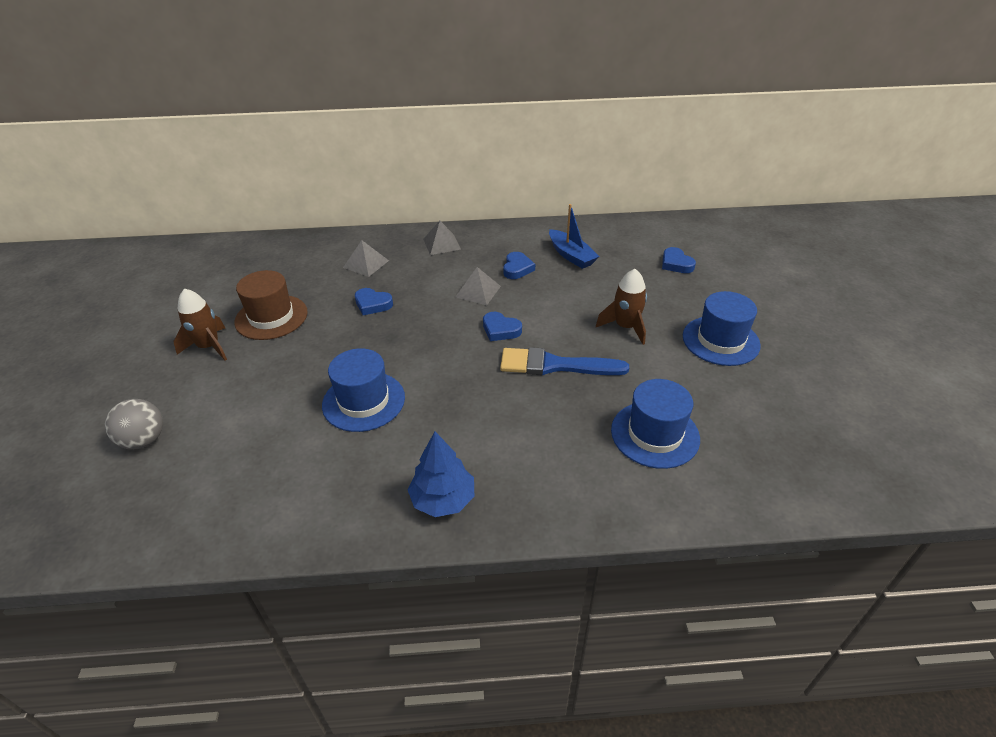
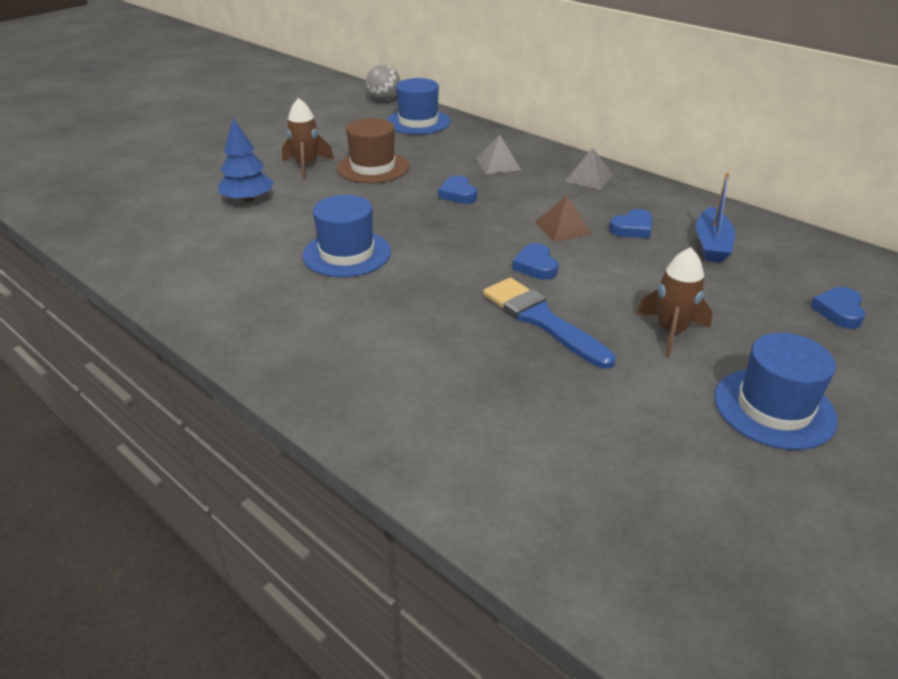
camera: 45 degrees right, 5 degrees down
(144, 440) = (192, 199): grey ball -> grey ball (384, 100)
(443, 499) = (294, 351): blue tree -> blue tree (248, 199)
(478, 291) = (563, 228): grey pyramid -> brown pyramid
(655, 434) = (547, 433): blue hat -> blue hat (418, 122)

